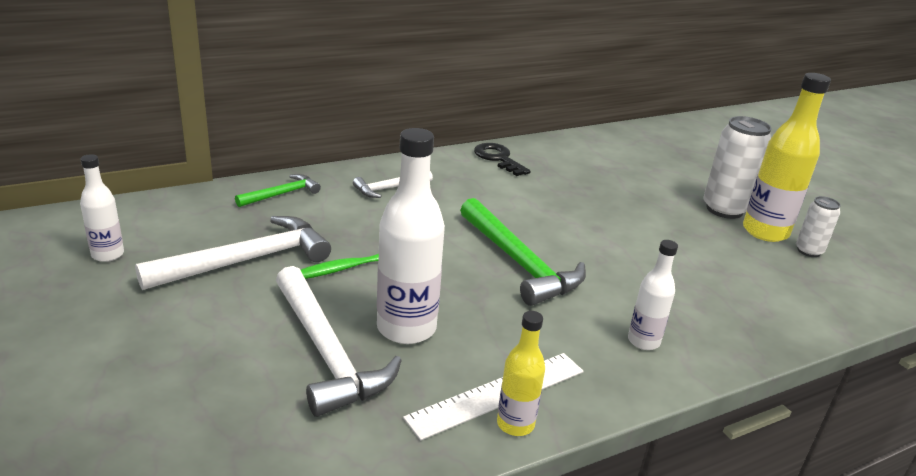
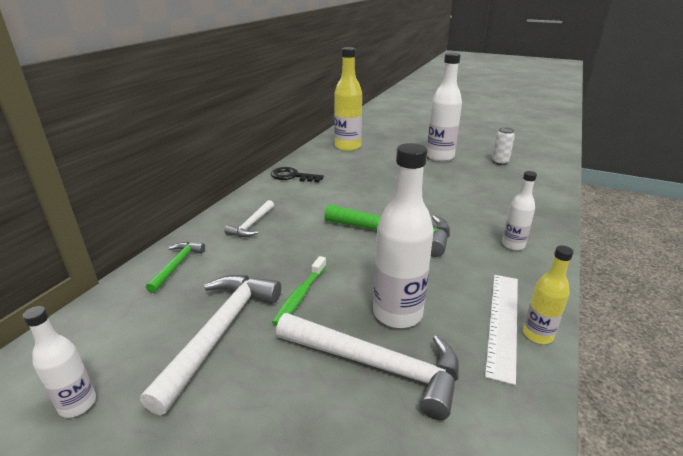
camera: 35 degrees left, 0 degrees up
(724, 209) = (440, 157): white can -> white bottle
(765, 232) = (471, 161): yellow bottle -> yellow bottle (347, 147)

